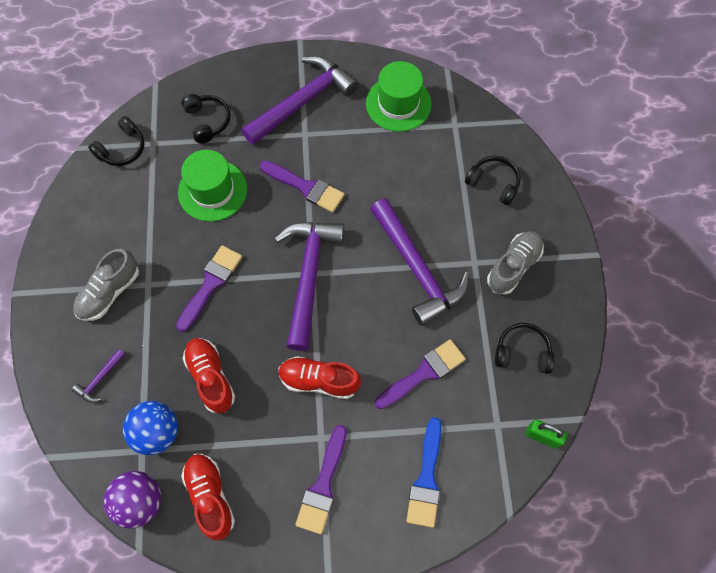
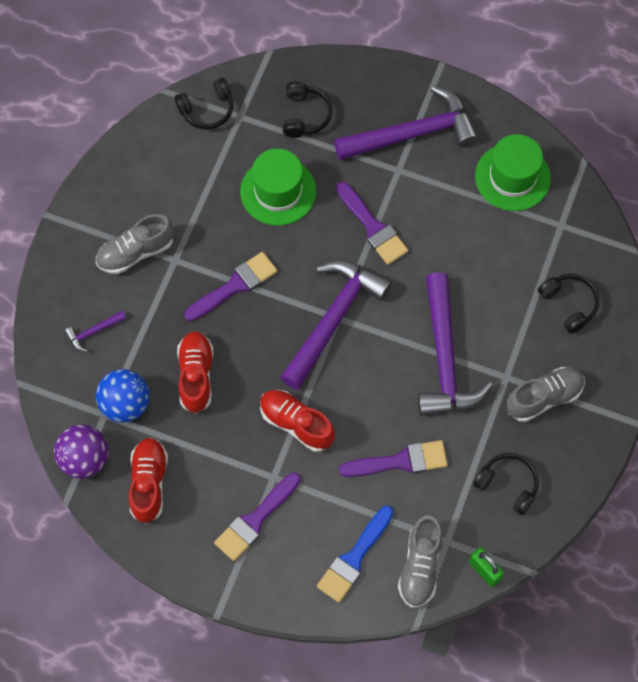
camera: 25 degrees right, 0 degrees up
(486, 459) = (420, 566): none -> grey shoe

